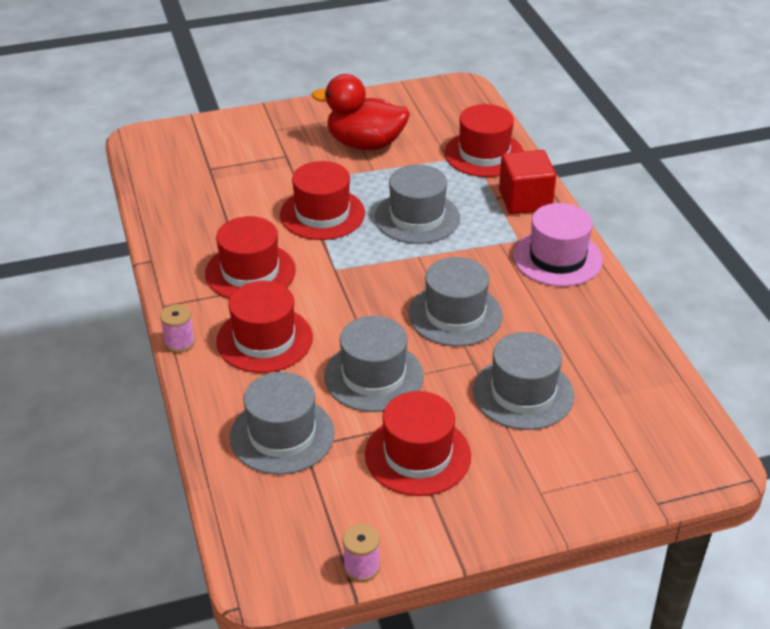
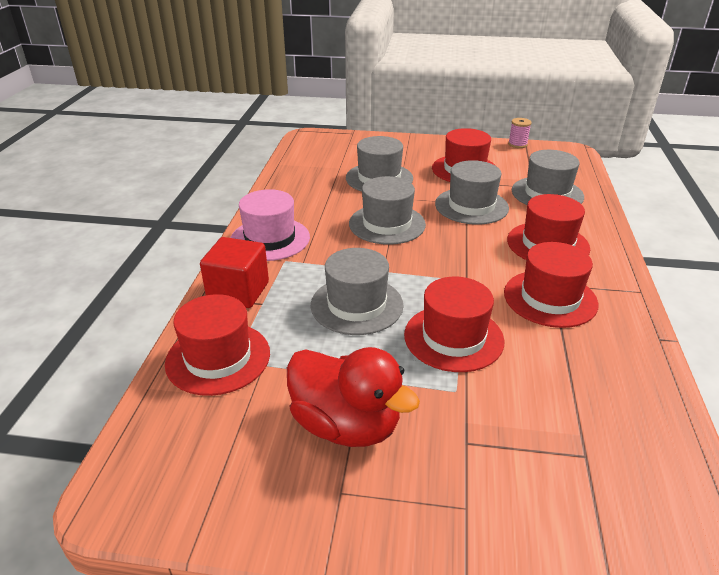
camera: 155 degrees left, 5 degrees down
(179, 342) = (622, 259): pink spool -> none

